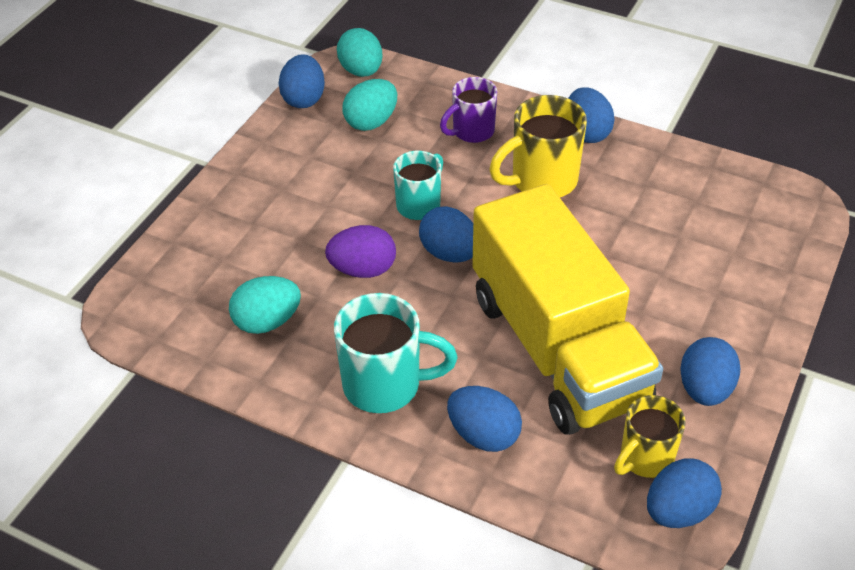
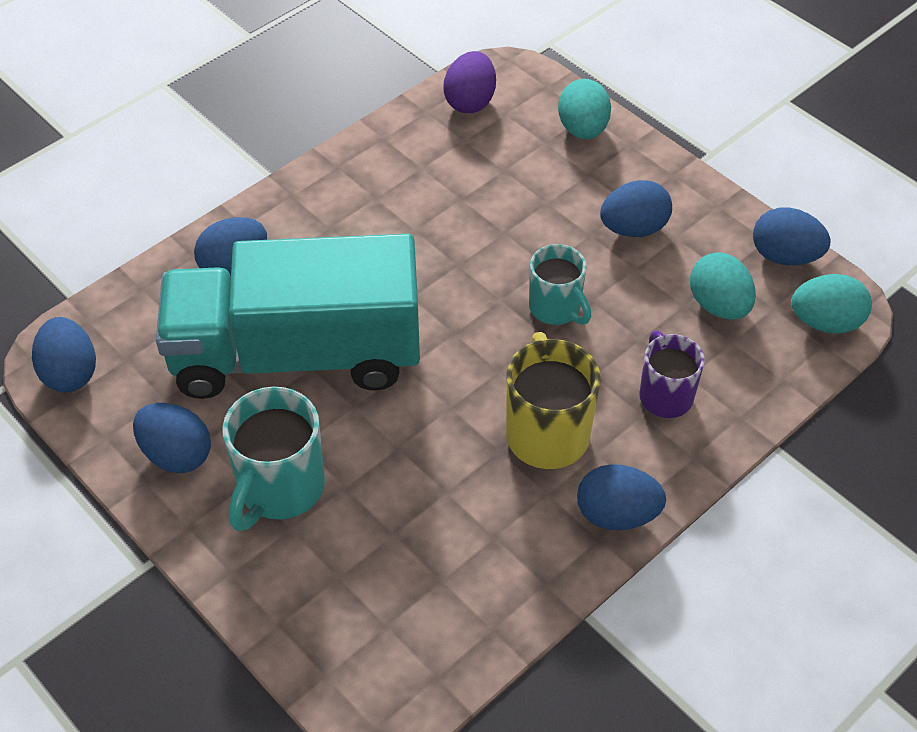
camera: 110 degrees right, 5 degrees up
(267, 321) = (449, 157): turquoise egg -> turquoise egg (582, 129)
(363, 269) = (481, 238): purple egg -> purple egg (470, 101)
(385, 385) = (329, 217): turquoise mug -> turquoise mug (279, 489)
(449, 253) = (470, 311): blue egg -> blue egg (633, 228)
(558, 348) = (297, 355): yellow truck -> turquoise truck
(644, 458) = (135, 371): yellow mug -> none

